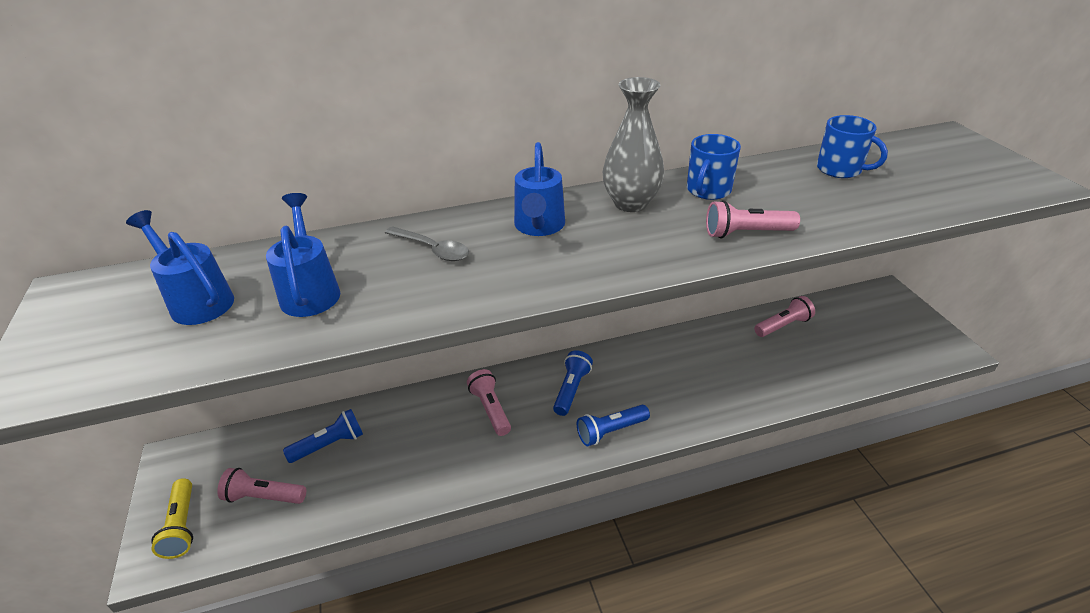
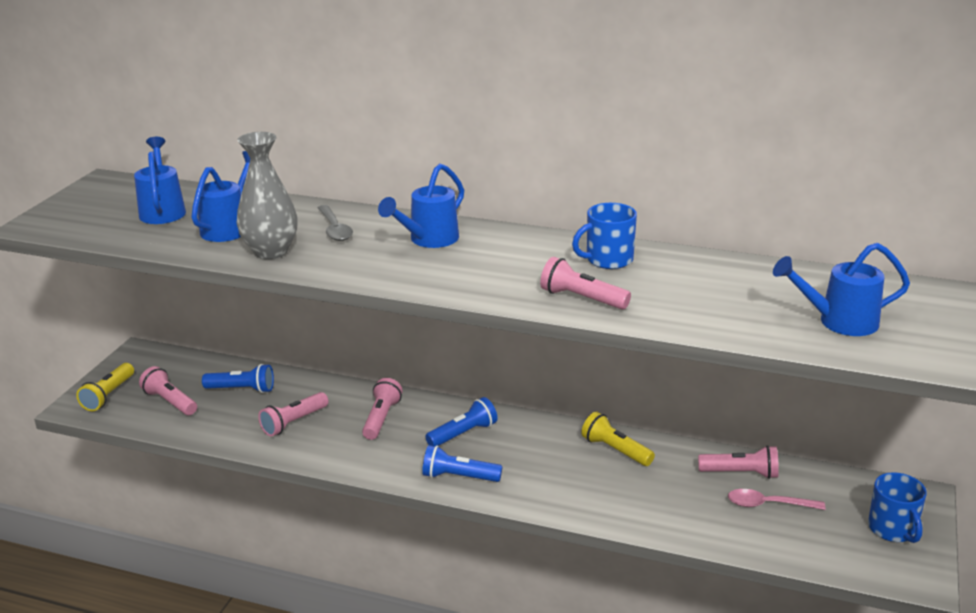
camera: 35 degrees right, 10 degrees down
(416, 454) = (294, 422): none -> pink flashlight
(631, 203) = (525, 248): grey vase -> grey vase (271, 251)
(690, 348) = (615, 450): none -> yellow flashlight
(824, 341) = (768, 504): none -> pink spoon
(840, 169) = (767, 284): blue mug -> blue mug (892, 529)
(928, 181) = (839, 322): none -> blue watering can

